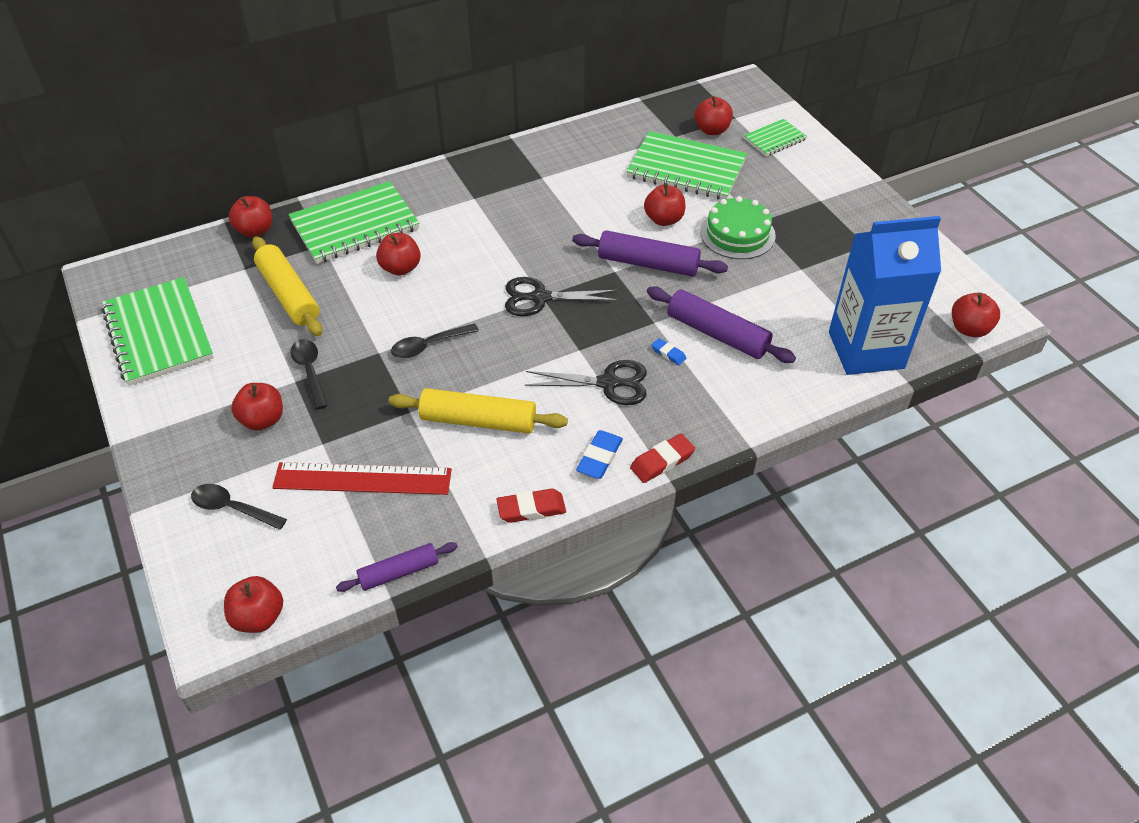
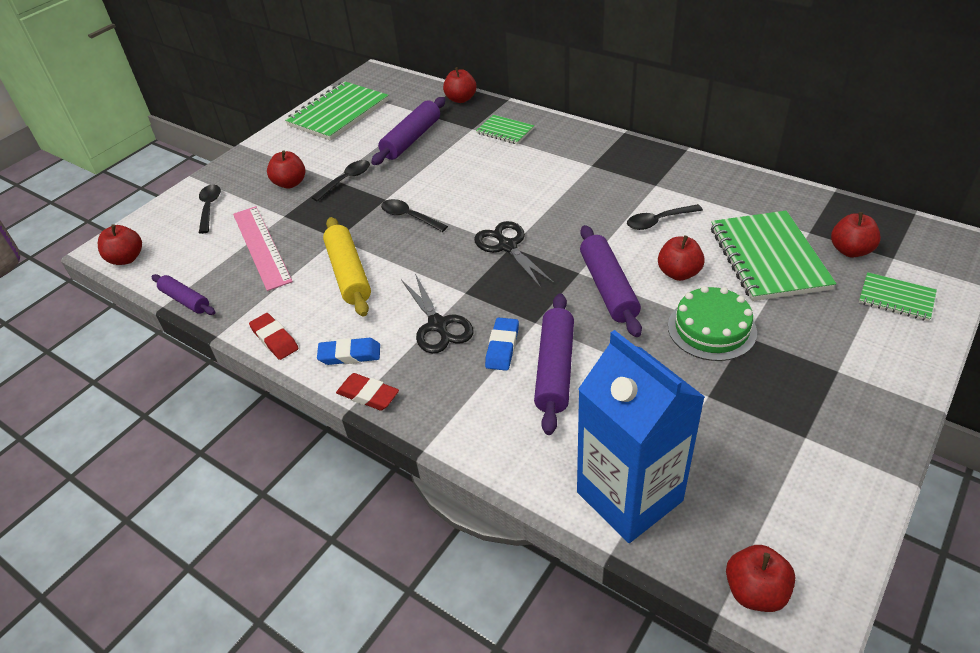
camera: 65 degrees right, 5 degrees down
(289, 294) = (411, 139): yellow rolling pin -> purple rolling pin
(355, 225) = (505, 131): green notebook -> green notebook, size x0.52
(362, 479) = (261, 247): red ruler -> pink ruler
(400, 268) = (479, 169): red apple -> none
(591, 199) = (658, 221): none -> black spoon
(668, 354) = (502, 347): blue eraser -> blue eraser, size x1.67

